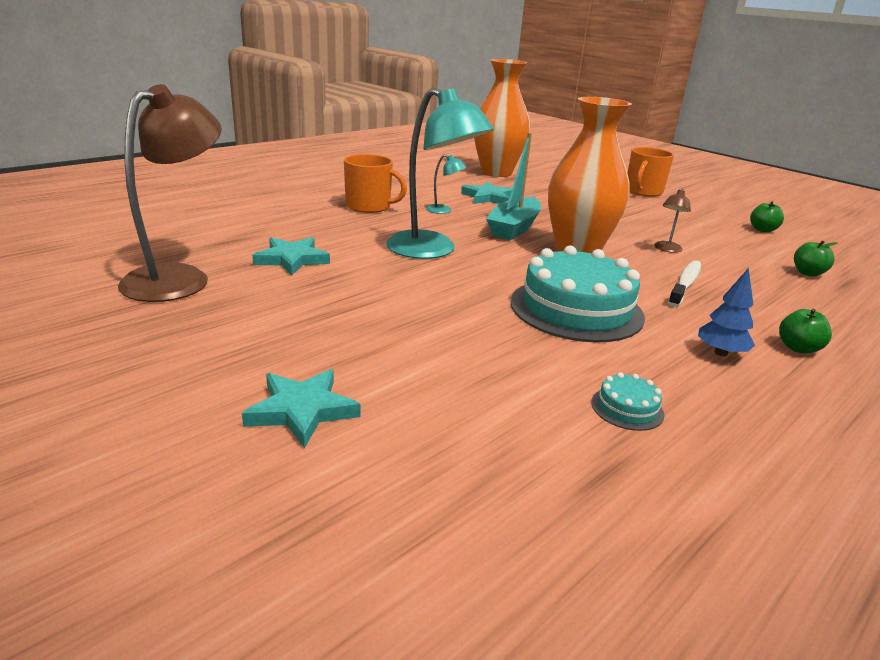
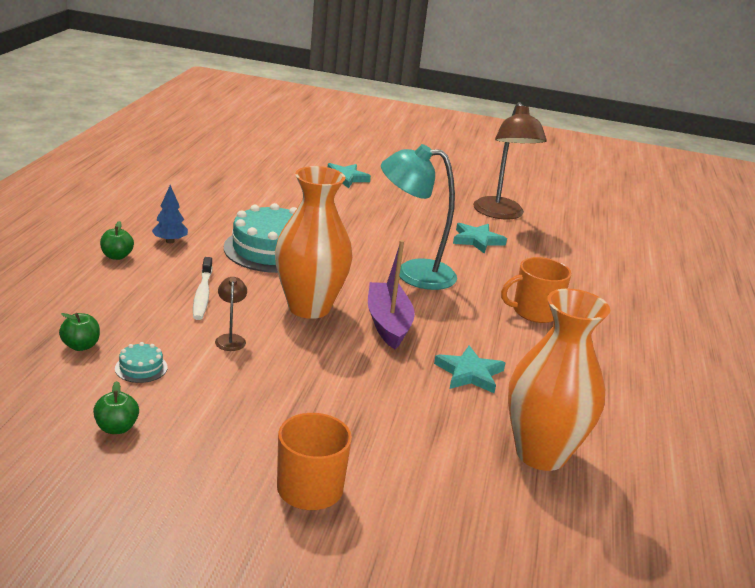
camera: 145 degrees right, 0 degrees up
(444, 210) = (474, 329): turquoise lamp -> none
(514, 228) = (388, 323): turquoise boat -> purple boat
(627, 408) = (215, 203): turquoise cake -> turquoise cake (141, 368)

